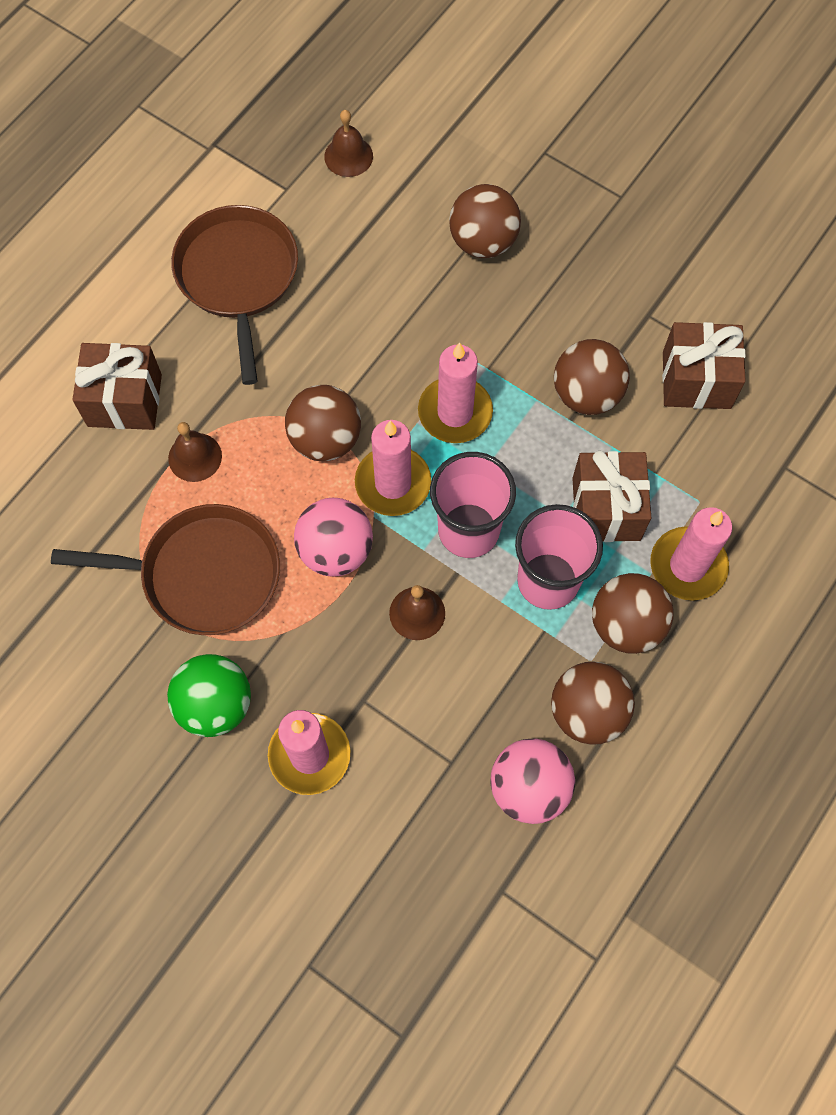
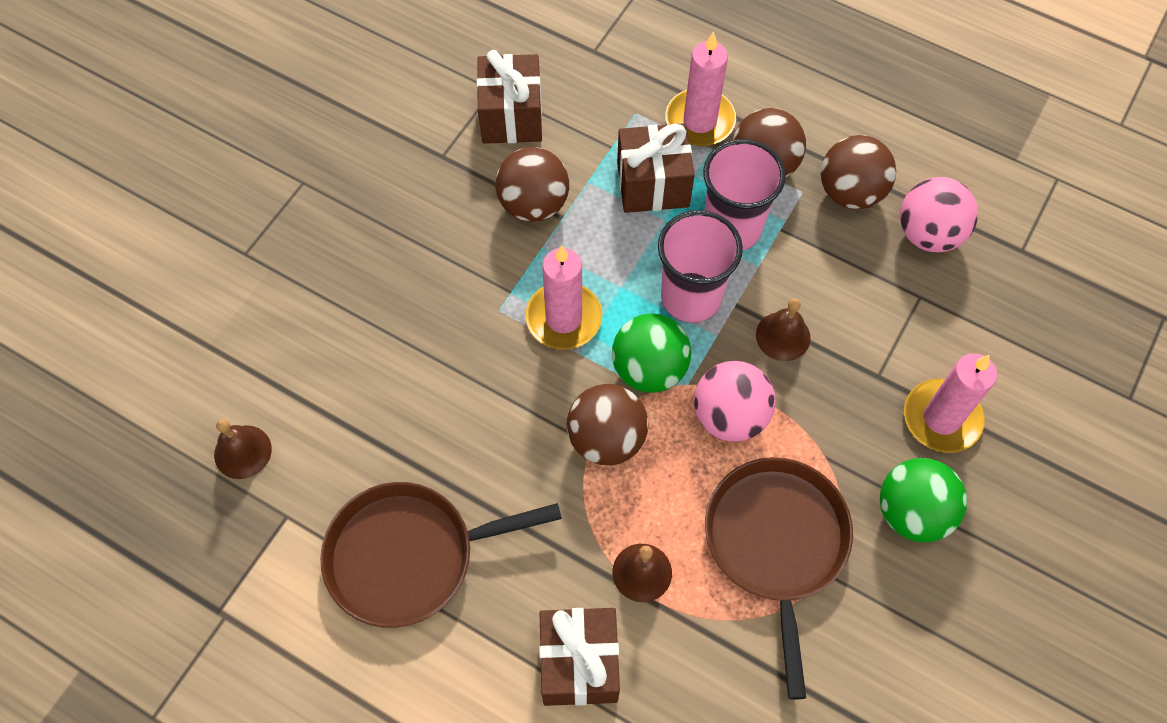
camera: 95 degrees left, 5 degrees down
(393, 483) = (649, 369): pink candle -> green ball
(483, 242) = (359, 305): brown ball -> none

